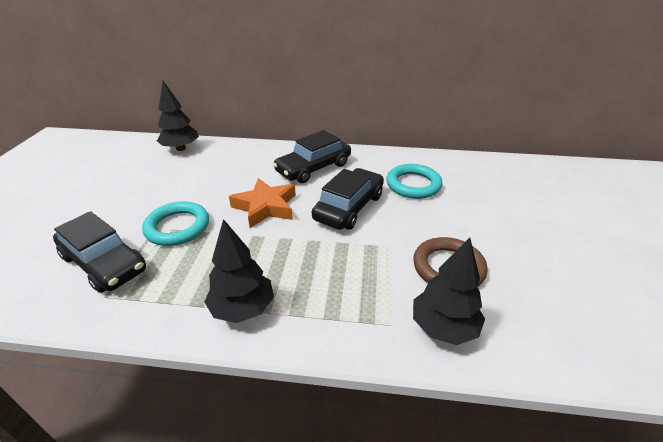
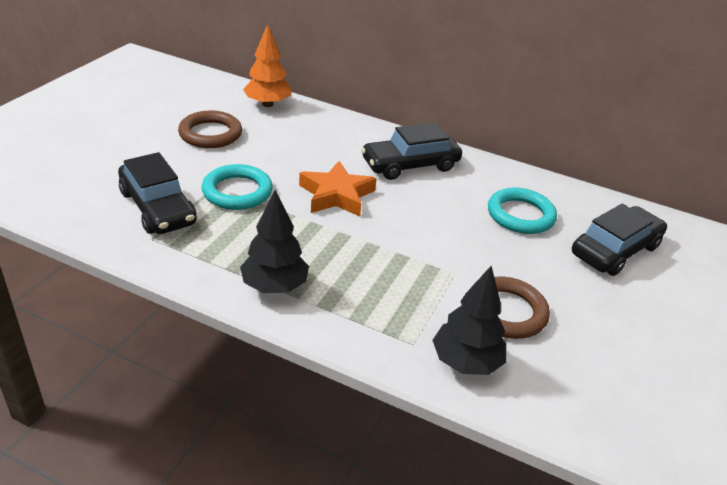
camera: 15 degrees right, 0 degrees up
(138, 183) = (210, 134): none -> brown ring
(181, 148) = (267, 104): black tree -> orange tree
(349, 207) = (429, 220): black car -> black car (615, 250)

